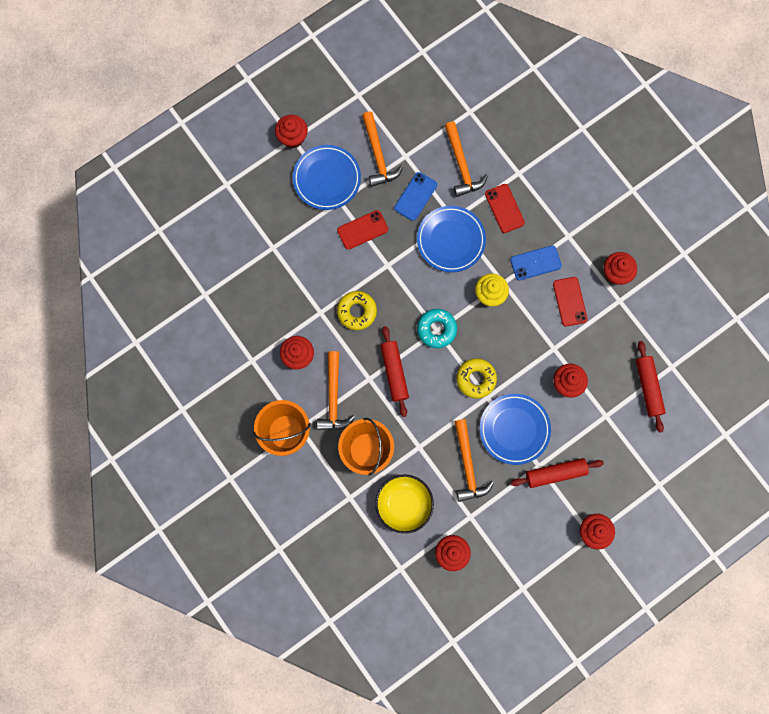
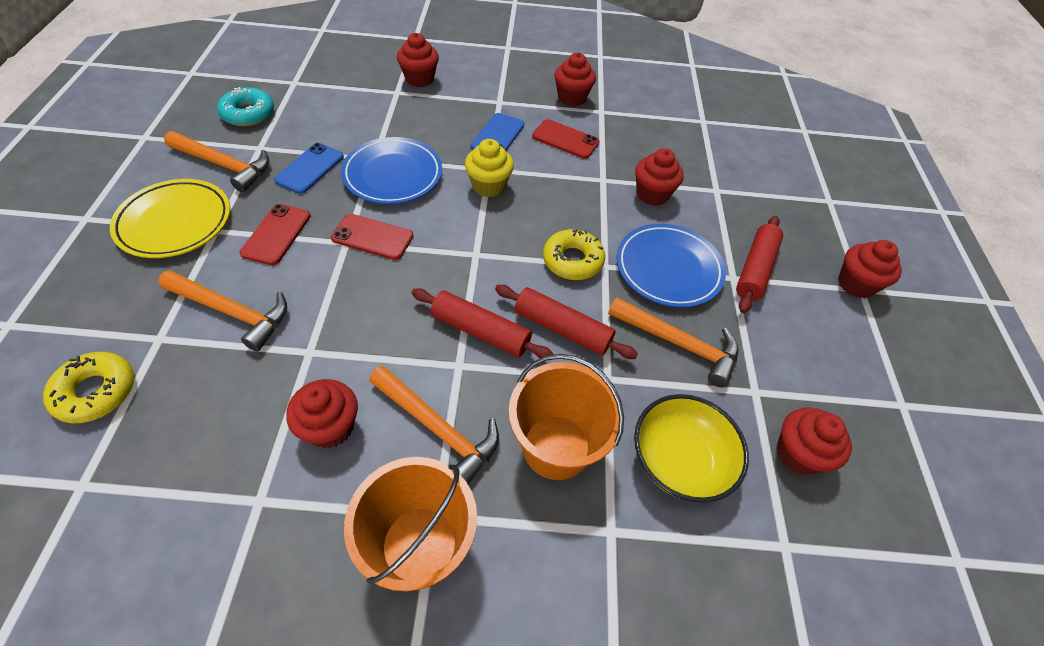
camera: 55 degrees left, 25 degrees down
(293, 137) = (83, 217): red cupcake -> red cupcake (419, 79)
(327, 179) = (175, 222): blue plate -> yellow plate
(357, 311) = (359, 312): yellow donut -> yellow donut (96, 392)
(415, 196) = (310, 168): blue phone -> blue phone turned 45 degrees clockwise
(436, 329) = (474, 253): turquoise donut -> turquoise donut (248, 113)
(462, 165) = (332, 118): orange hammer -> orange hammer (232, 312)
(504, 208) = (416, 120): red phone -> red phone (372, 237)
(648, 387) = (711, 146): red rolling pin -> red rolling pin (562, 328)

